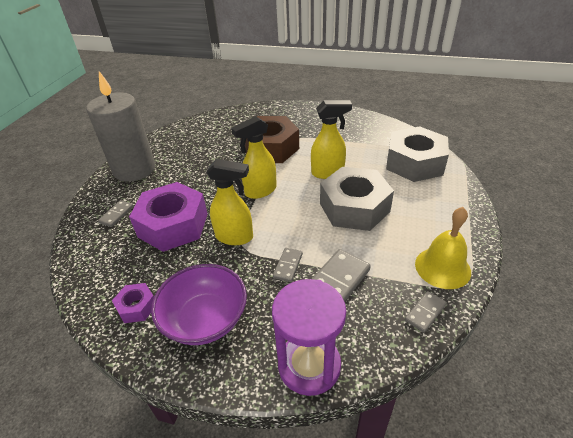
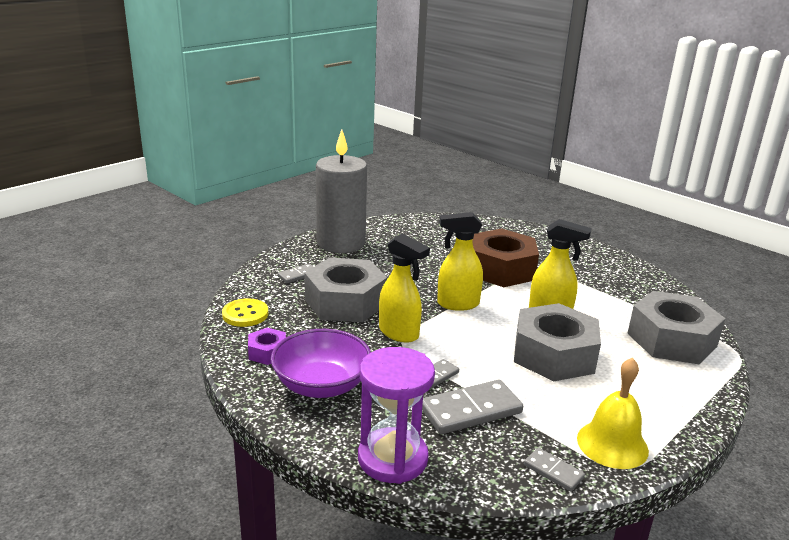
camera: 25 degrees right, 15 degrees down
(92, 275) = (245, 314): none -> yellow button
(173, 225) = (345, 302): purple nut -> grey nut
(425, 312) = (553, 471): grey domino -> grey domino turned 60 degrees clockwise

